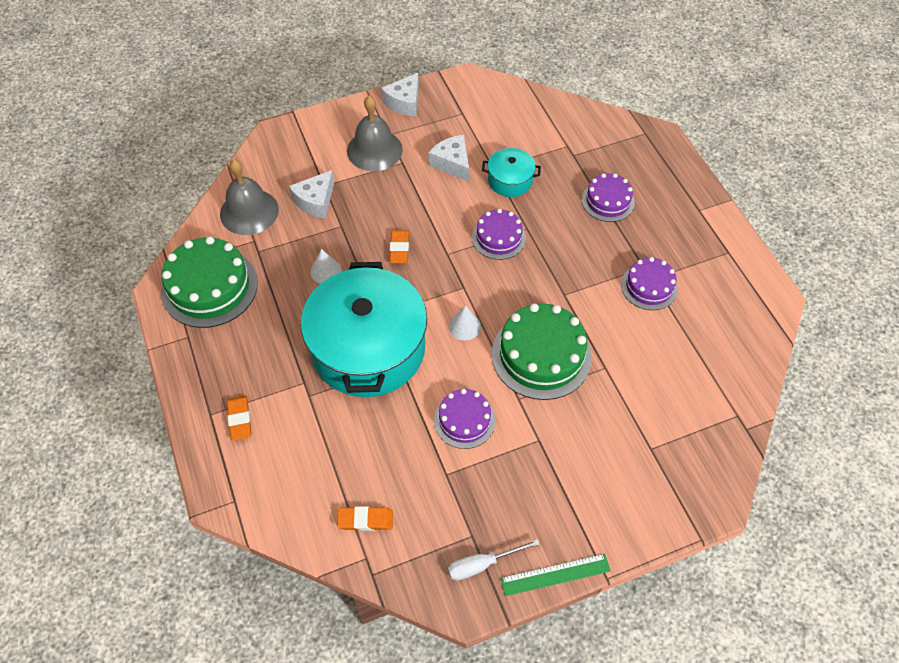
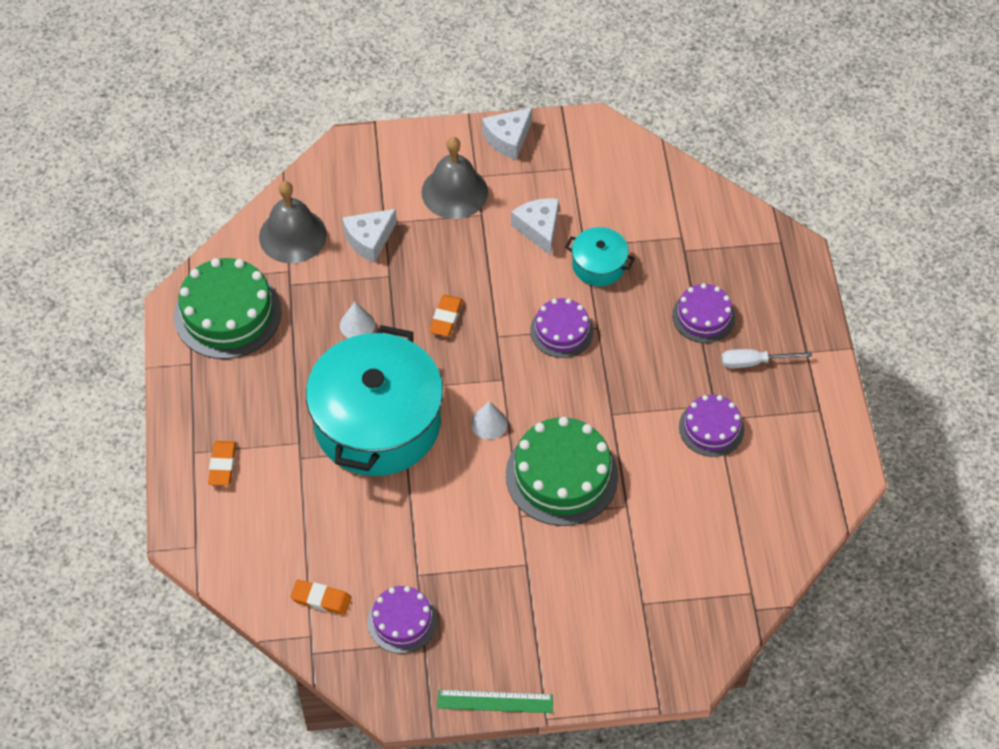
camera: 15 degrees right, 0 degrees up
(464, 420) = (455, 524): purple cake -> purple cake (402, 621)
(482, 564) = (425, 672): white screwdriver -> white screwdriver (754, 362)

